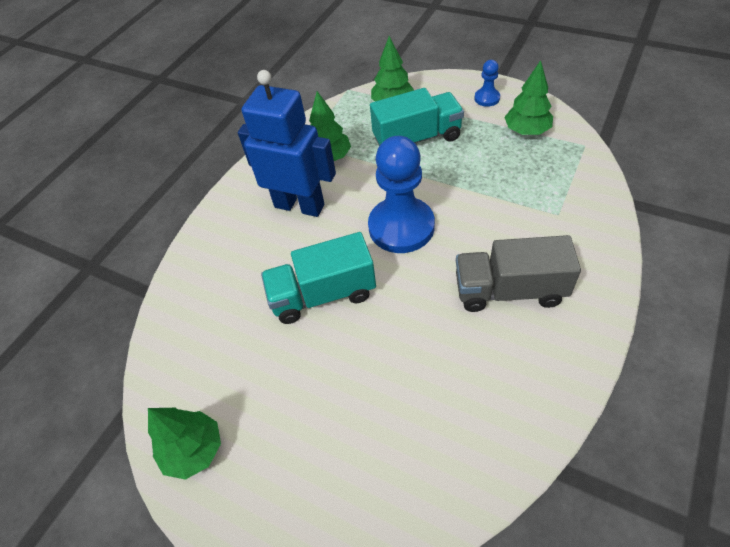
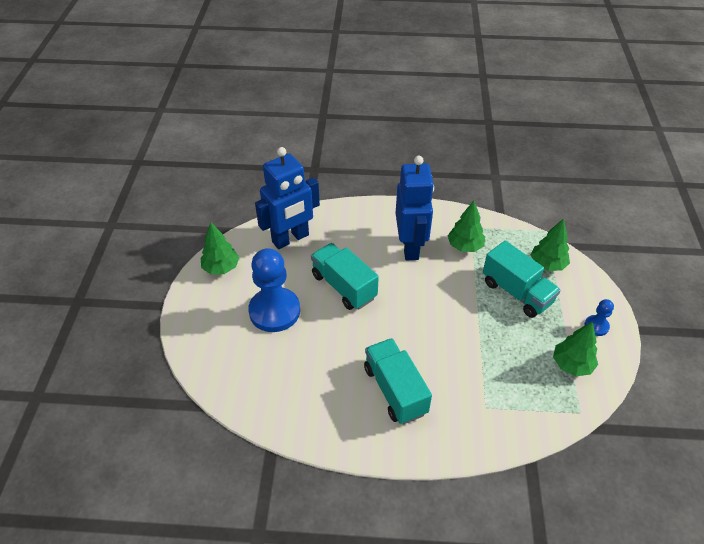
camera: 60 degrees right, 5 degrees down
(200, 333) = (290, 239): none -> blue robot
(401, 227) = (421, 310): blue pawn -> blue pawn (274, 311)
(509, 290) = (395, 390): grey truck -> turquoise truck

